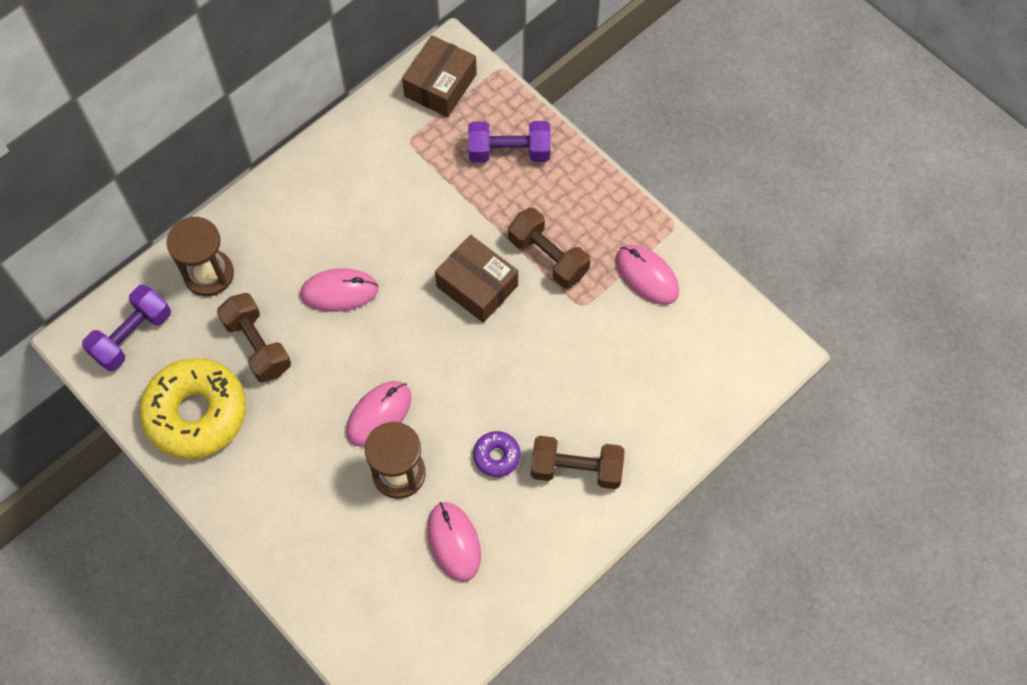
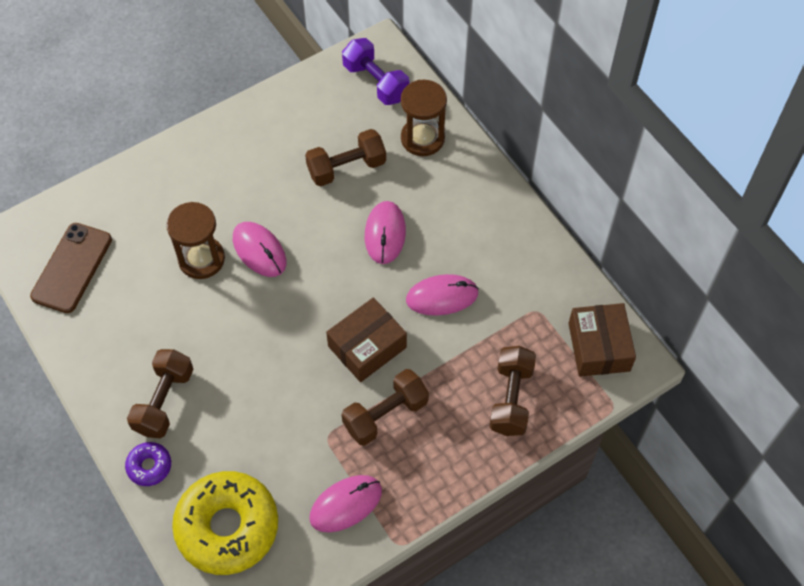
camera: 100 degrees right, 5 degrees down
(196, 413) = (295, 121): yellow donut -> yellow donut (227, 527)
(432, 616) = (72, 268): none -> brown phone
(440, 85) = (599, 347): brown box -> brown box turned 45 degrees clockwise
(454, 542) = (128, 292): pink mouse -> pink mouse (442, 297)
(496, 456) = (195, 337): purple donut -> purple donut (149, 466)
(509, 152) = (511, 398): purple dumbbell -> brown dumbbell

